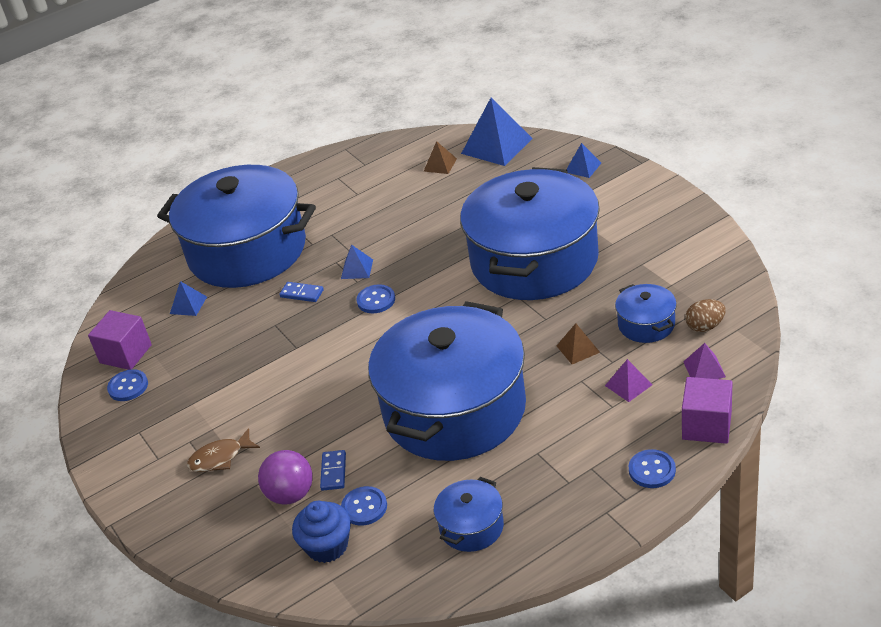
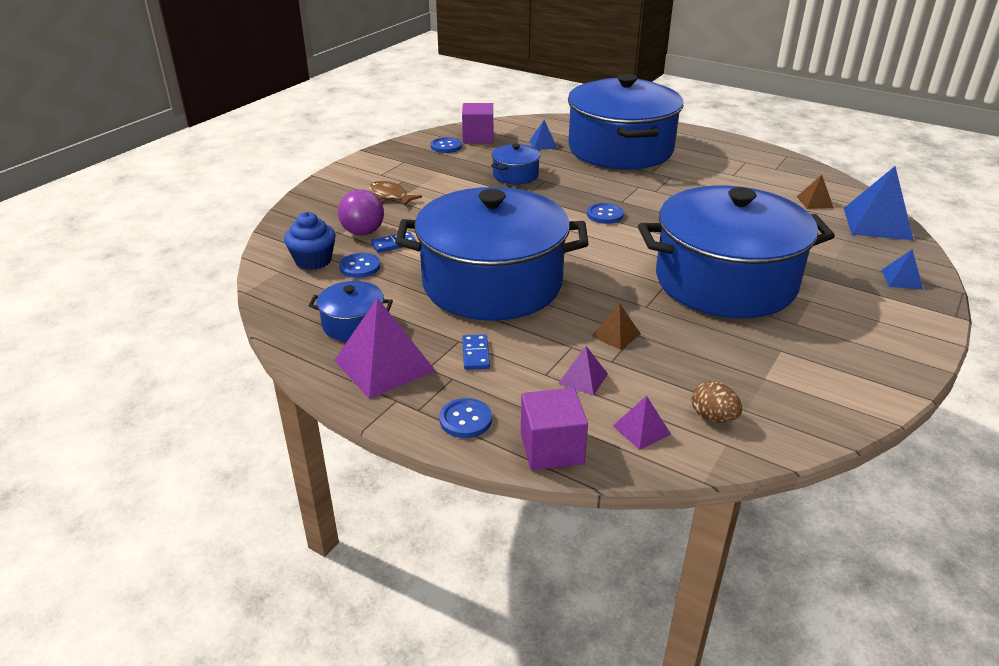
camera: 60 degrees right, 5 degrees down
(302, 293) = (588, 182): blue domino -> blue domino (476, 354)
(357, 269) = (637, 197): blue pyramid -> none
(551, 512) = (384, 365): none -> purple pyramid
(646, 324) = (684, 372): blue pot -> blue pot (515, 175)

